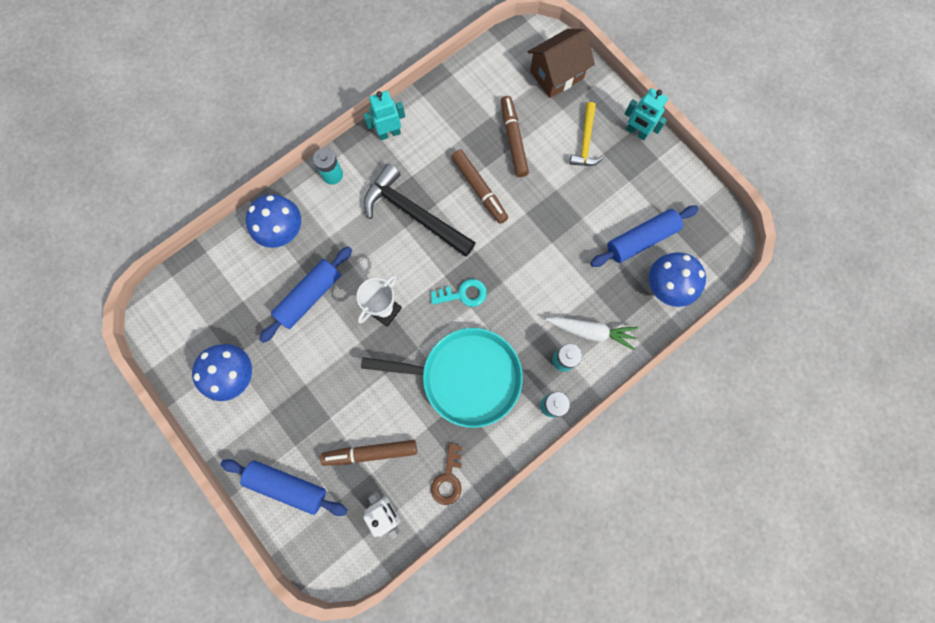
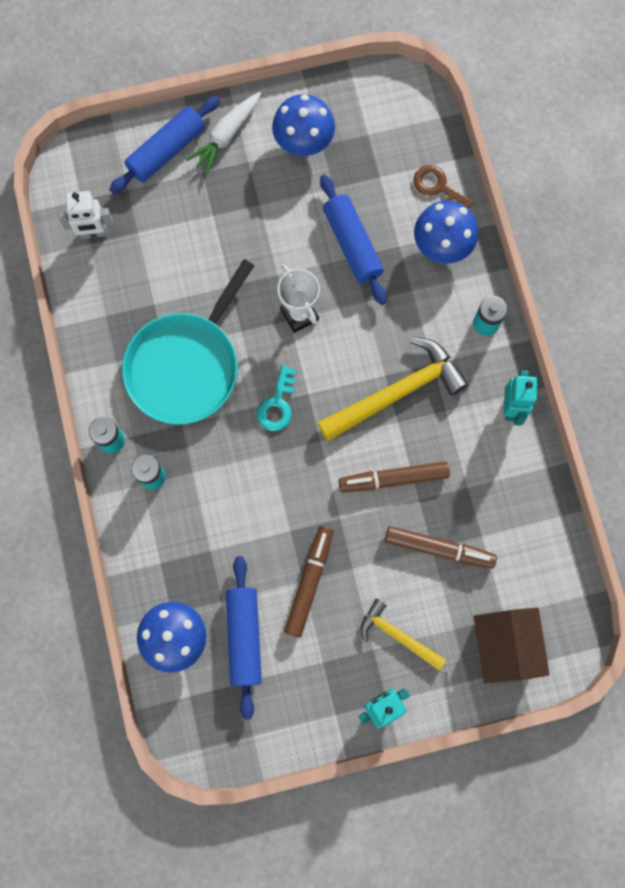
camera: 115 degrees right, 0 degrees up
(370, 452) = (158, 240): brown marker -> brown marker (309, 582)
(414, 213) = (397, 392): black hammer -> yellow hammer
(448, 479) = (93, 303): brown key -> brown key (437, 187)
(591, 331) = (167, 523): white carrot -> white carrot (226, 136)

